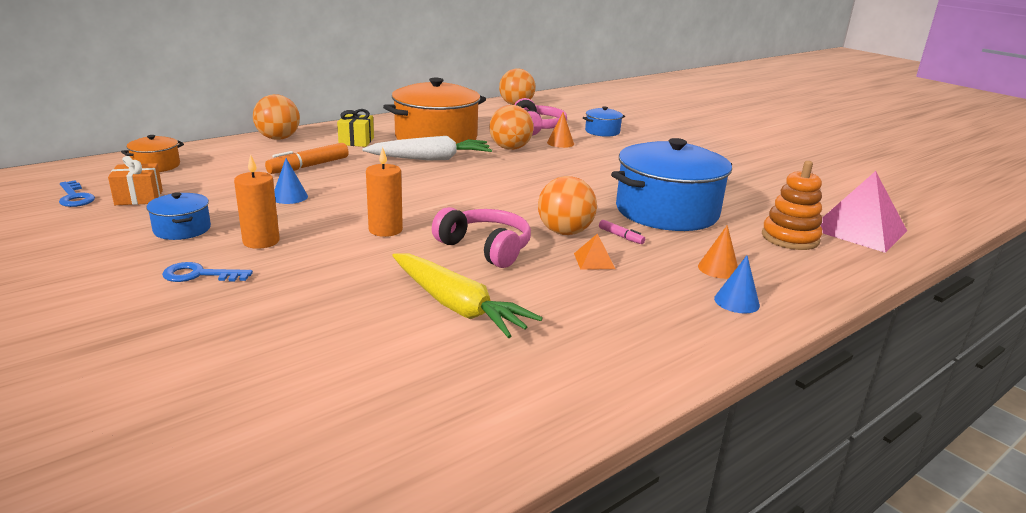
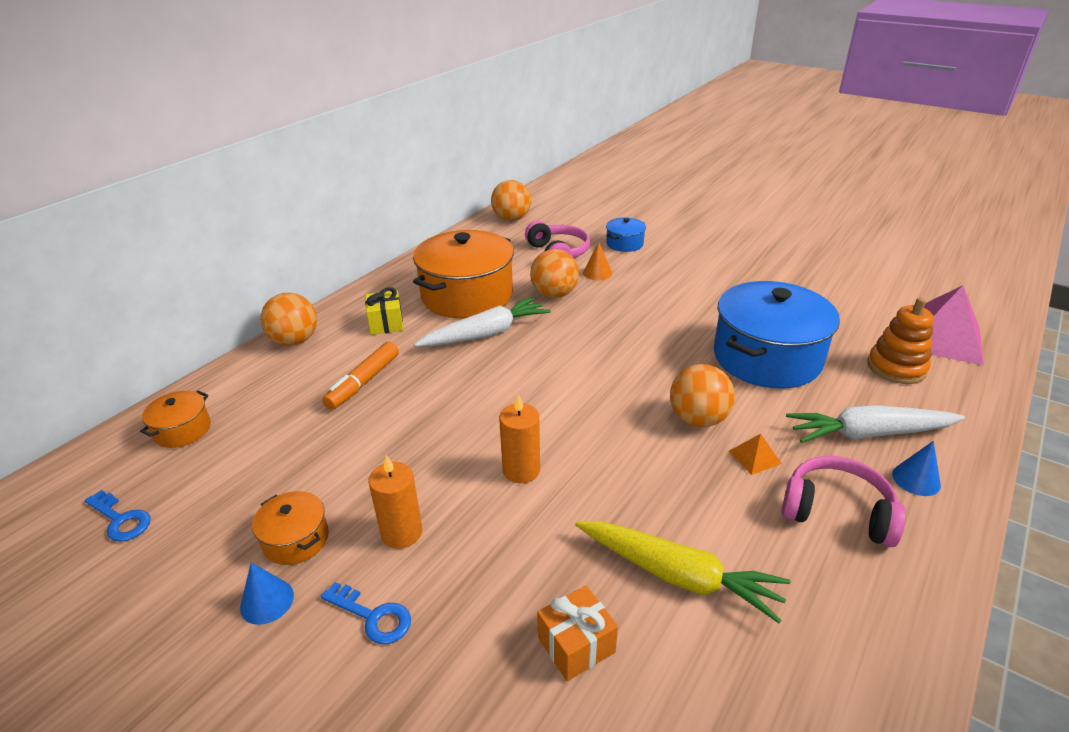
camera: 15 degrees left, 10 degrees up
(139, 198) = (203, 497): orange gift -> orange gift (576, 645)
(182, 229) = (296, 539): blue pot -> orange pot
(199, 275) = (373, 616): blue key -> blue key turned 135 degrees counterclockwise
(289, 197) = (379, 443): blue cone -> blue cone (267, 601)
(485, 248) = (641, 469): pink headphones -> pink headphones (837, 511)
(620, 236) = (752, 410): pink marker -> none
(718, 269) = (868, 434): orange cone -> white carrot

